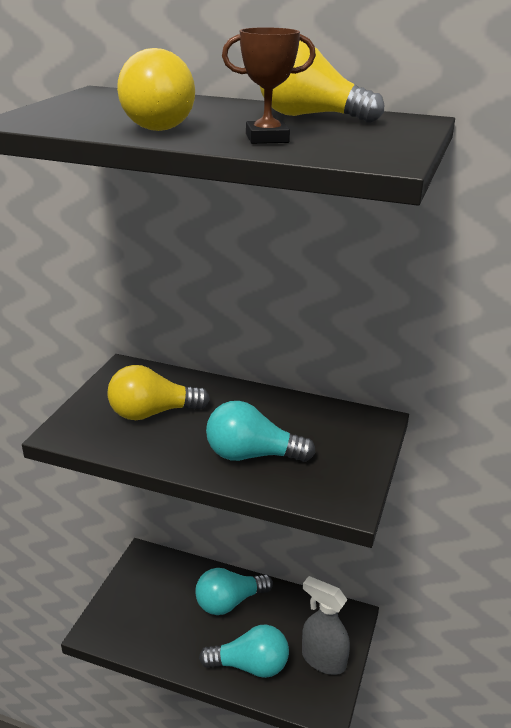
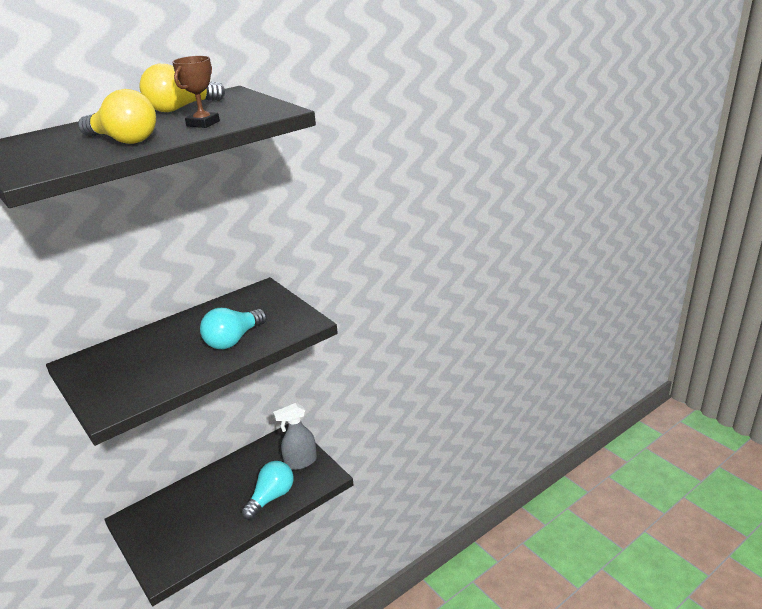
camera: 55 degrees left, 0 degrees up
(152, 413) = (142, 366): yellow light bulb -> none
(229, 602) = (218, 487): turquoise light bulb -> none

